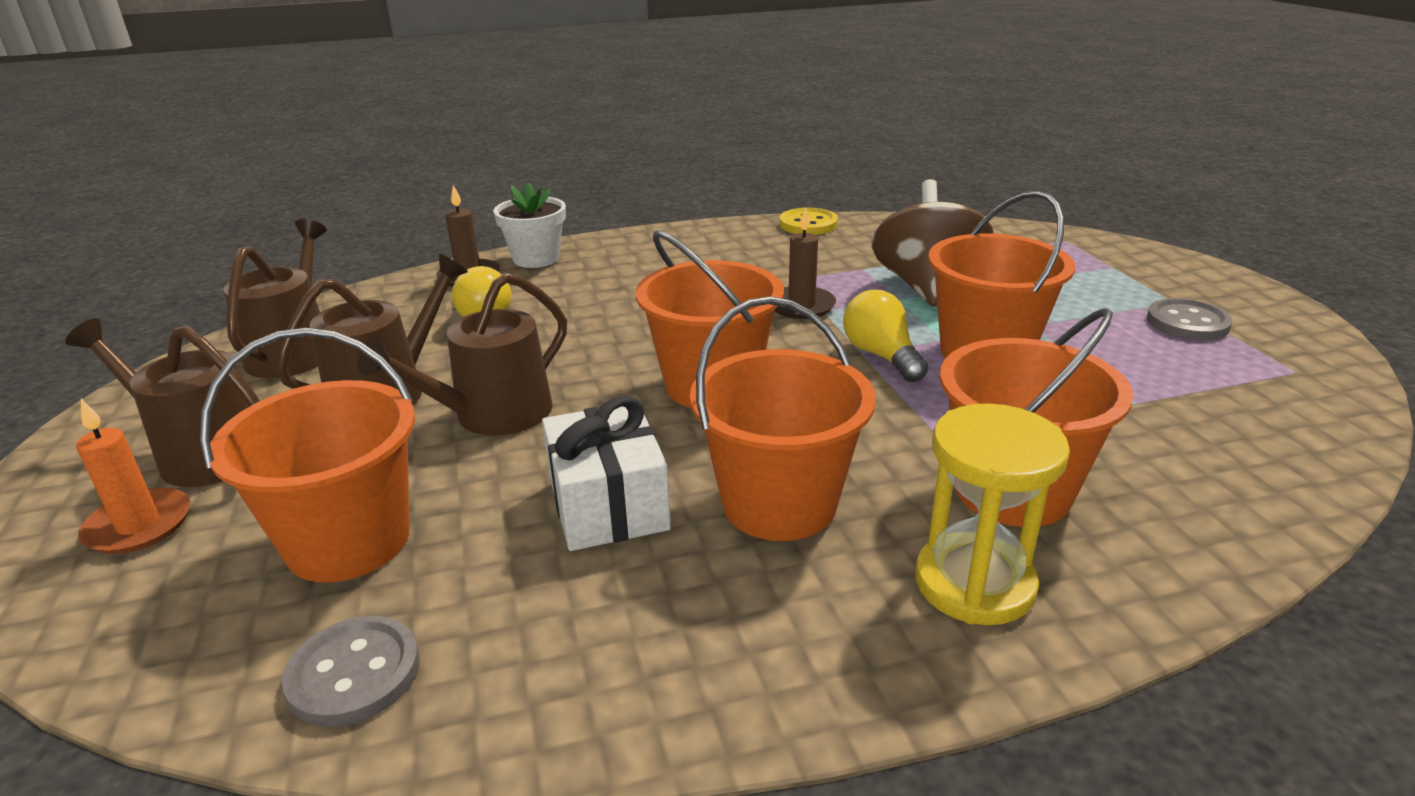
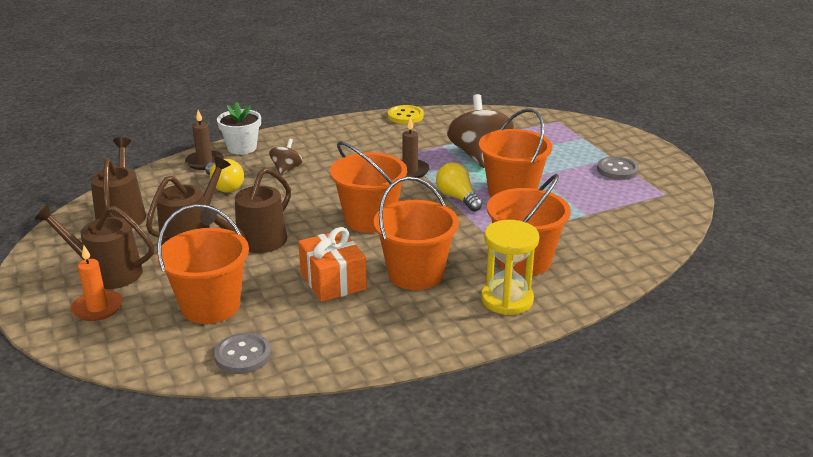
camera: 10 degrees left, 0 degrees up
(593, 293) = (286, 169): none -> brown spinning top
(608, 504) = (333, 281): white gift -> orange gift

